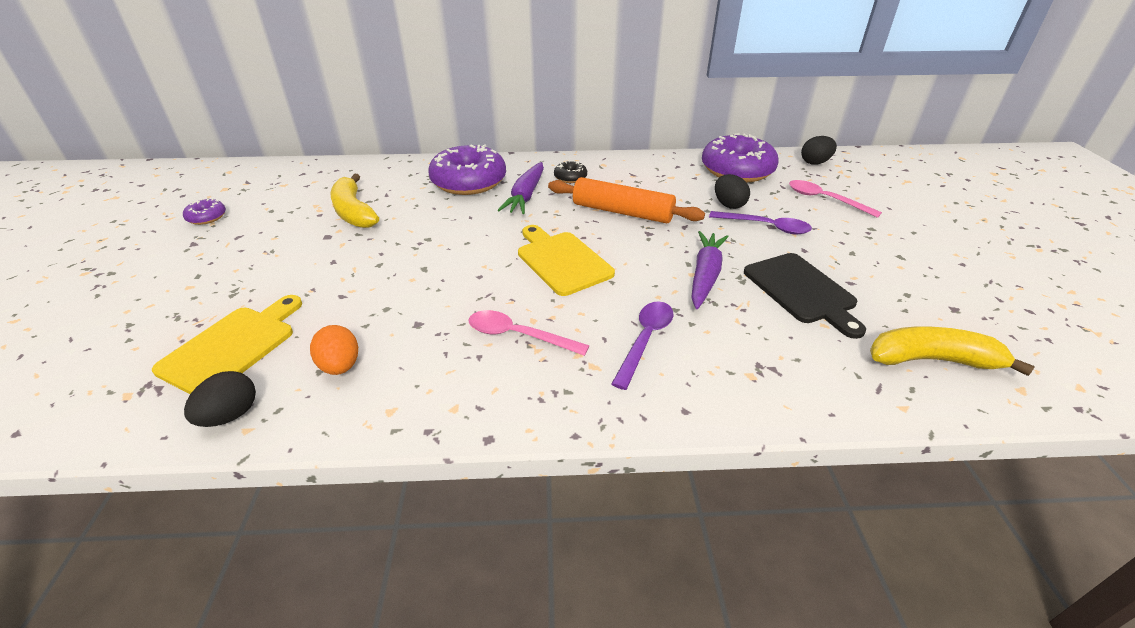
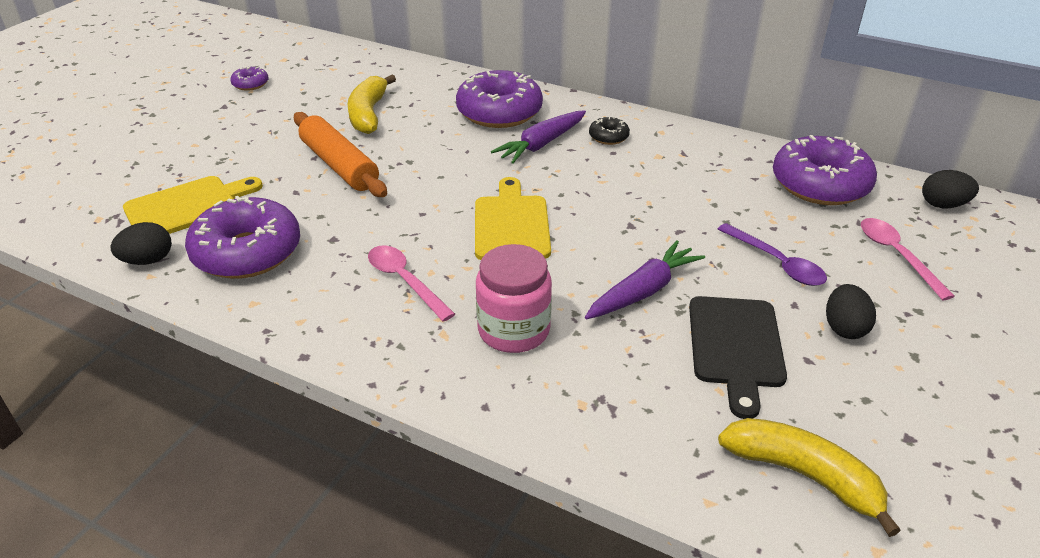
camera: 30 degrees right, 0 degrees up
(340, 366) = (247, 252): orange egg -> purple donut
(622, 212) = (626, 193): orange rolling pin -> orange rolling pin (339, 165)
(645, 340) = (513, 330): purple spoon -> pink jar
(728, 204) = (760, 223): black egg -> black egg (844, 328)

